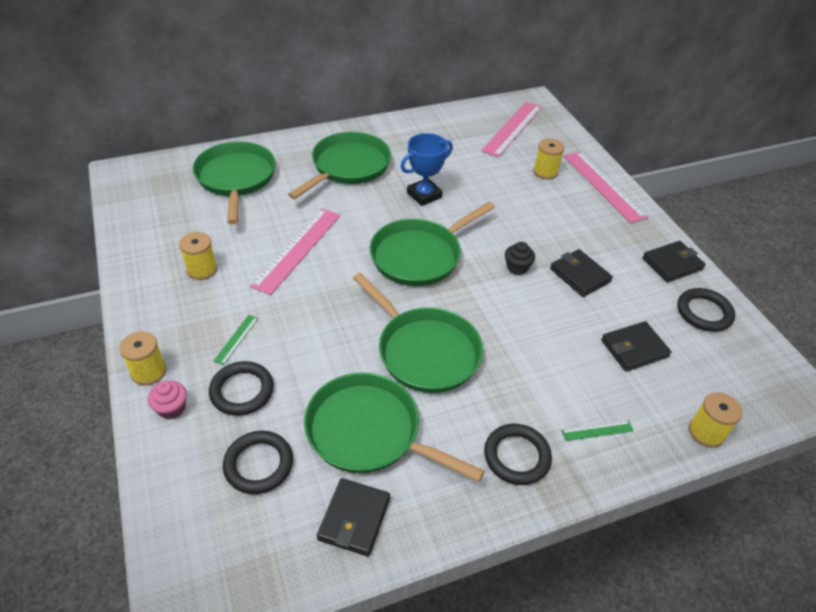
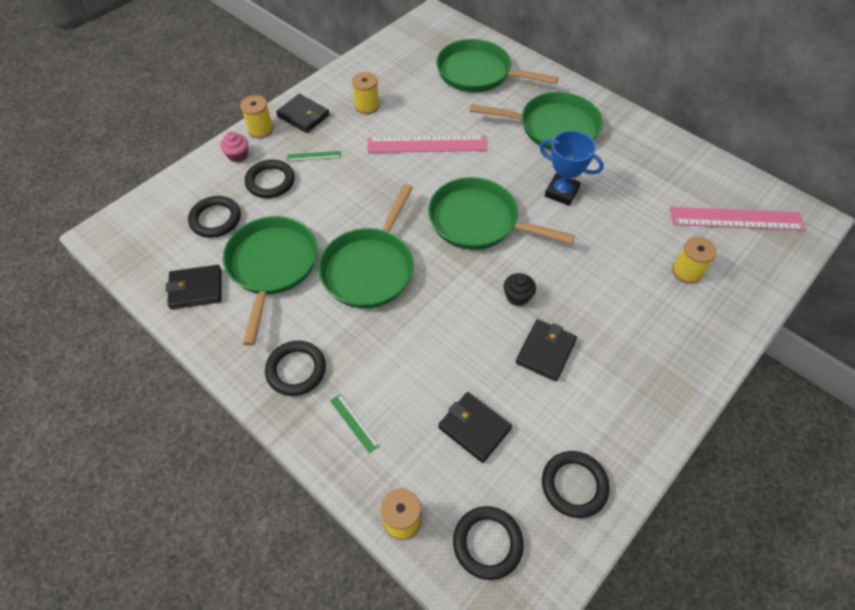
camera: 65 degrees right, 10 degrees up
(236, 179) = (478, 73): green pan -> green pan turned 120 degrees counterclockwise
(603, 185) = (713, 331): pink ruler -> none
(672, 264) = (631, 435): black wallet -> black wallet (303, 116)
(739, 384) = (487, 543): none -> black ring

